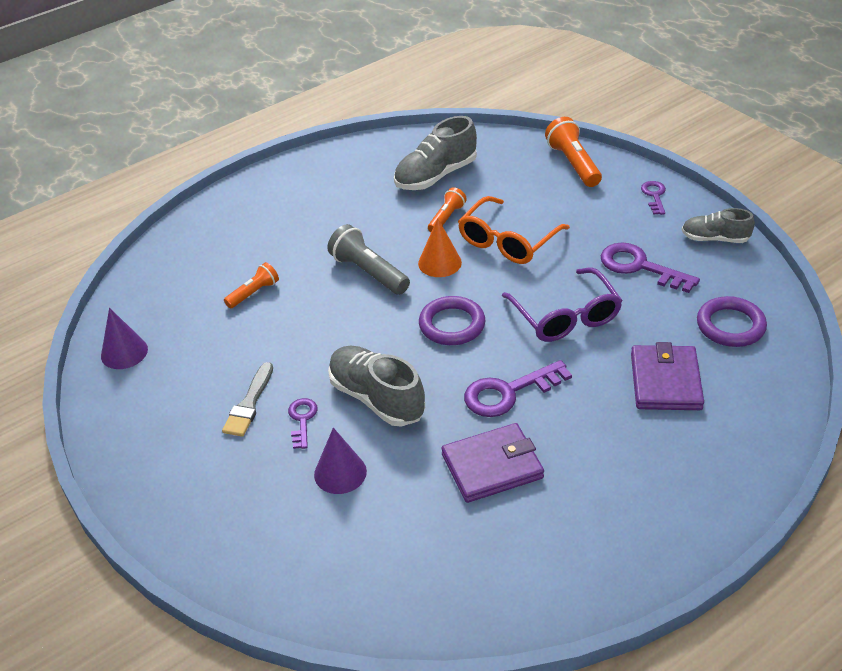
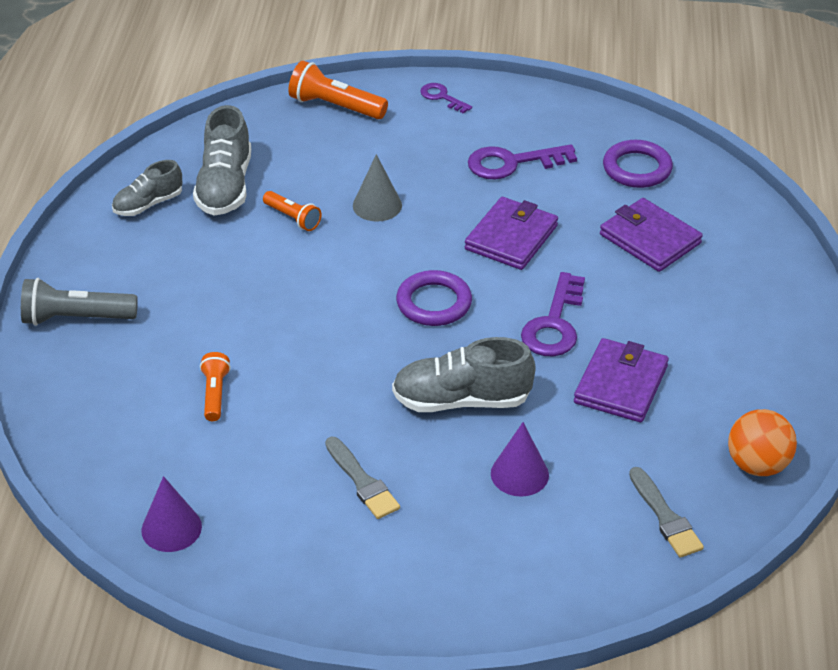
camera: 50 degrees left, 0 degrees up
(302, 420) = (427, 460): purple key -> none
(368, 272) = (295, 308): grey flashlight -> grey flashlight (76, 318)
(385, 580) = (665, 516): none -> grey brush
(439, 263) = (346, 260): orange cone -> none
(446, 218) = (293, 218): orange flashlight -> orange flashlight turned 150 degrees clockwise
(503, 600) = (757, 465): none -> orange ball
(508, 240) = (377, 205): orange glasses -> grey cone
(565, 315) = (511, 237): purple glasses -> purple wallet
(715, 239) = (536, 107): grey shoe -> grey shoe (148, 204)

